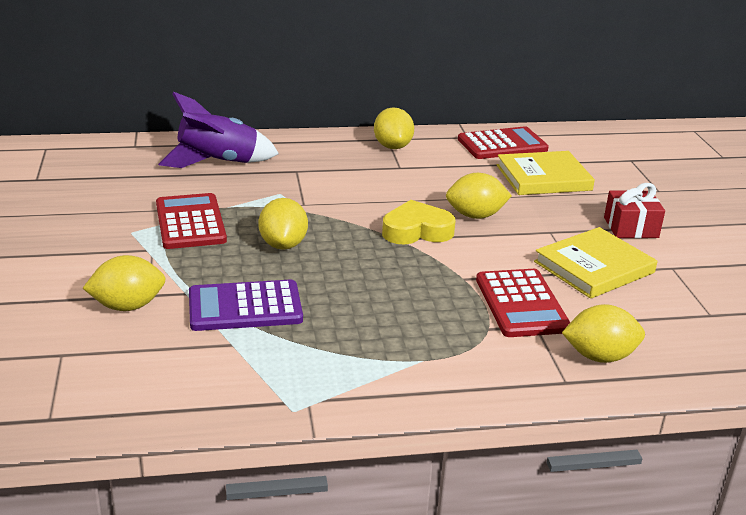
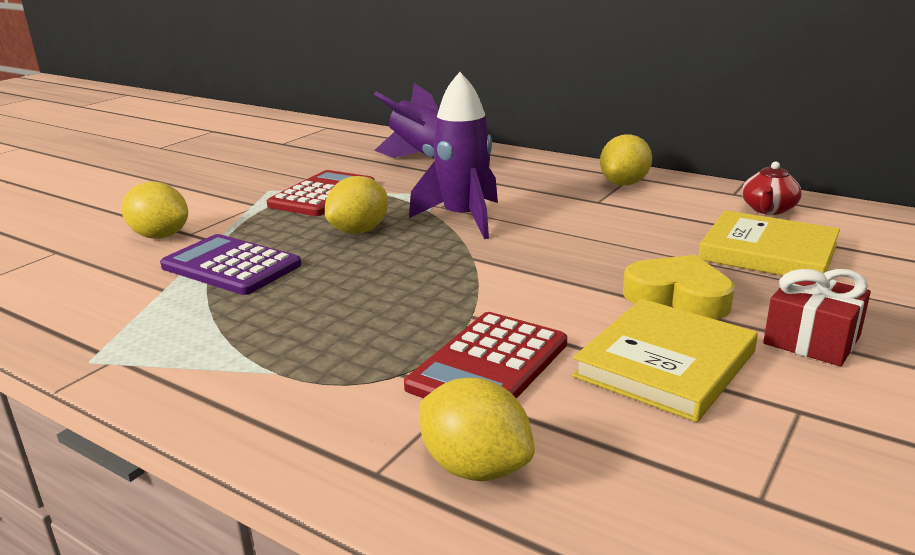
camera: 45 degrees right, 5 degrees down
(338, 209) = (463, 218): none -> purple rocket
(416, 231) = (507, 257): yellow heart -> yellow heart (678, 296)
(475, 216) = (603, 263): yellow lemon -> none
(502, 144) = (768, 209): red calculator -> red teapot
(594, 267) = (665, 364): yellow book -> yellow book turned 60 degrees counterclockwise

